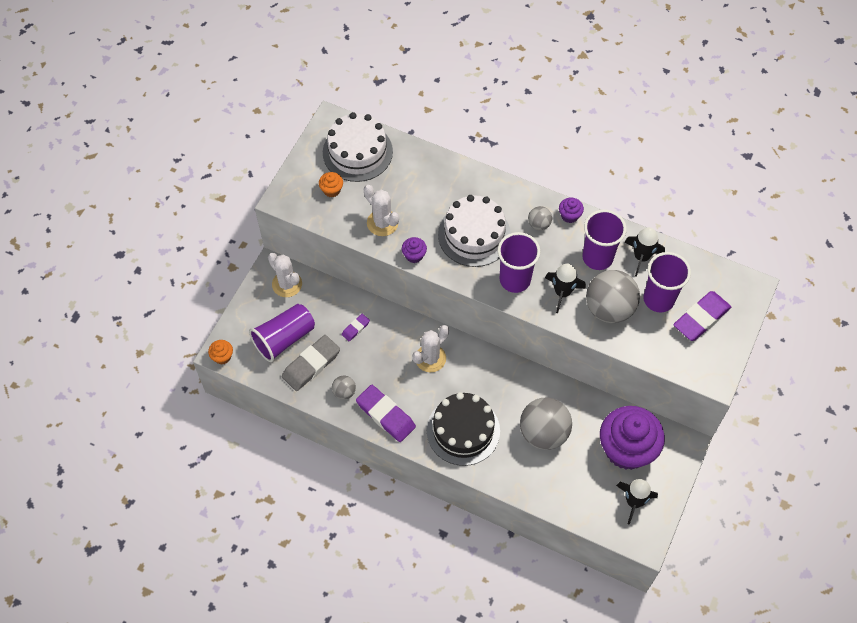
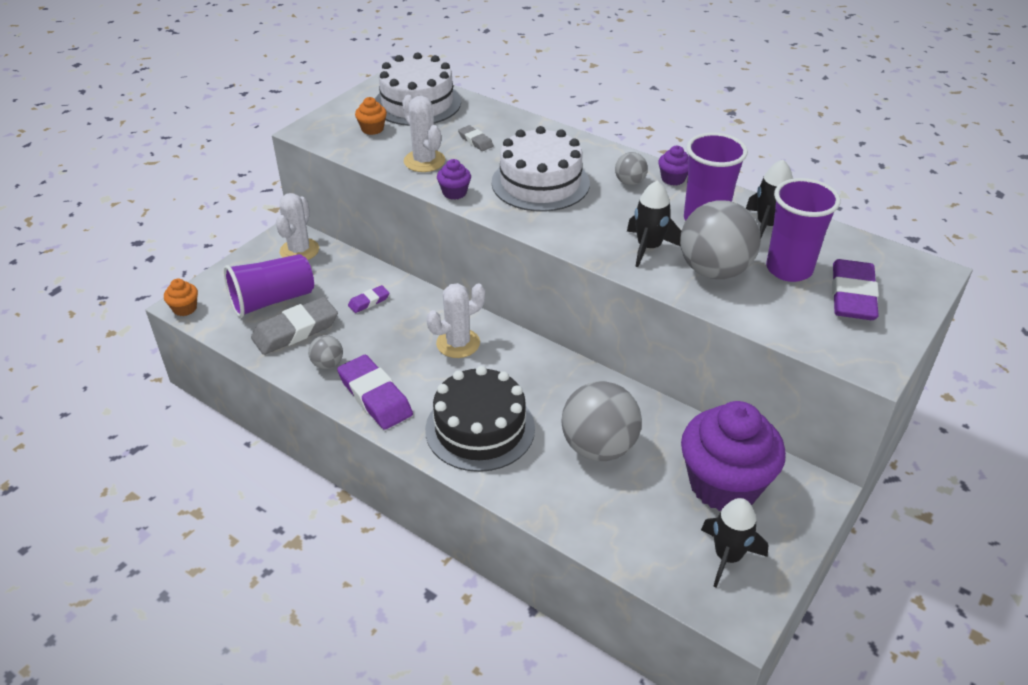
camera: 10 degrees right, 20 degrees down
(287, 284) = (299, 250): white cactus -> white cactus turned 45 degrees clockwise
(415, 193) = (475, 141): none -> grey eraser
(515, 280) = (584, 228): purple cup -> none
(701, 318) = (852, 295): purple eraser -> purple eraser turned 45 degrees counterclockwise

